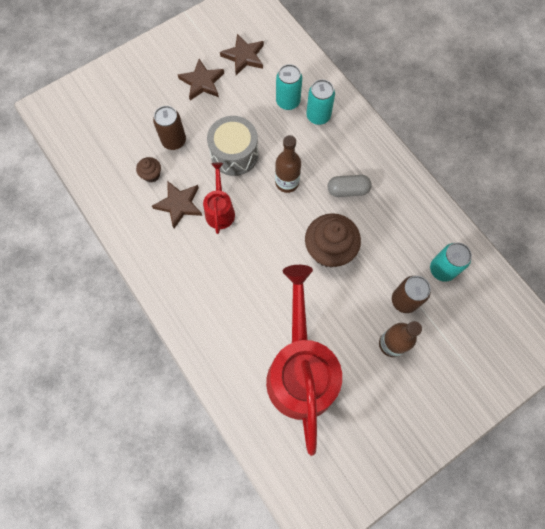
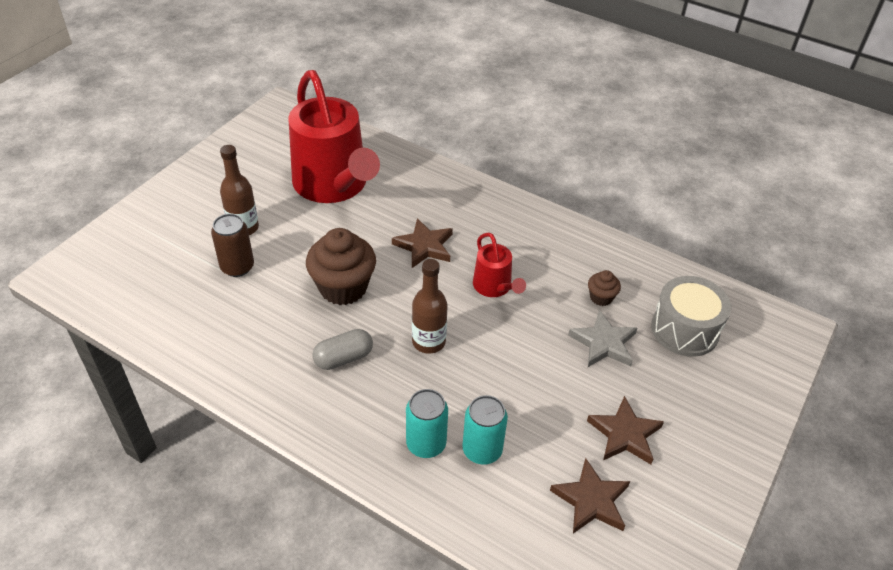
camera: 155 degrees right, 25 degrees down
(174, 141) = (604, 343): brown can -> grey star
(179, 204) = (546, 278): brown star -> brown star (424, 246)
(234, 154) = (516, 353): grey drum -> grey drum (684, 330)
(442, 269) = (195, 309): turquoise can -> none

